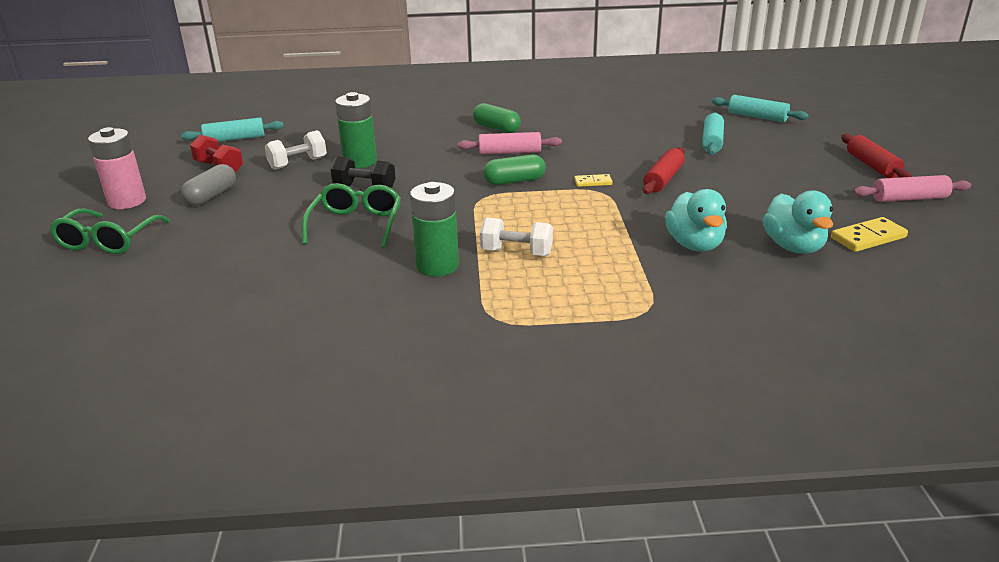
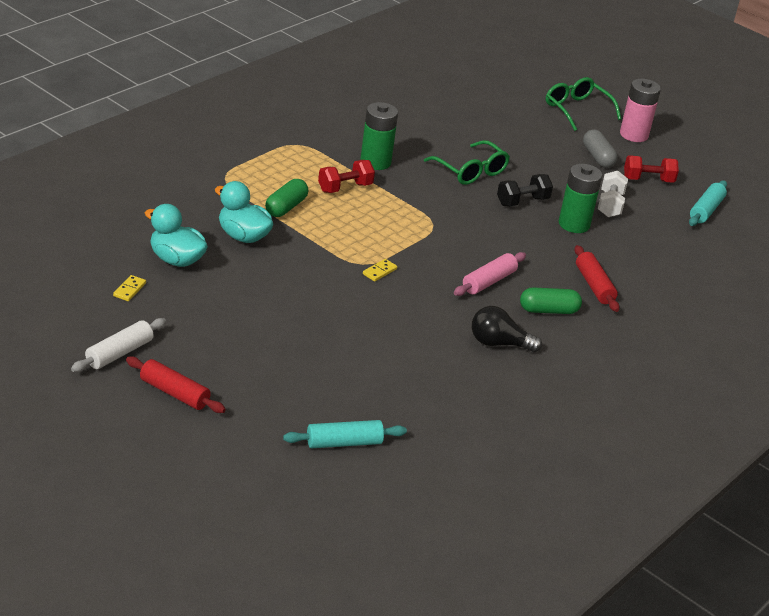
camera: 130 degrees right, 5 degrees up
(514, 181) = (436, 249): green capsule -> green capsule (286, 207)
(516, 252) = (345, 188): white dumbbell -> red dumbbell
(568, 125) = (499, 343): none -> black light bulb
(663, 179) = (332, 297): red rolling pin -> red rolling pin (594, 285)
(712, 141) = (345, 372): turquoise rolling pin -> none
(868, 238) = (129, 289): yellow domino -> yellow domino, size x0.60
(909, 198) = (119, 353): pink rolling pin -> white rolling pin

